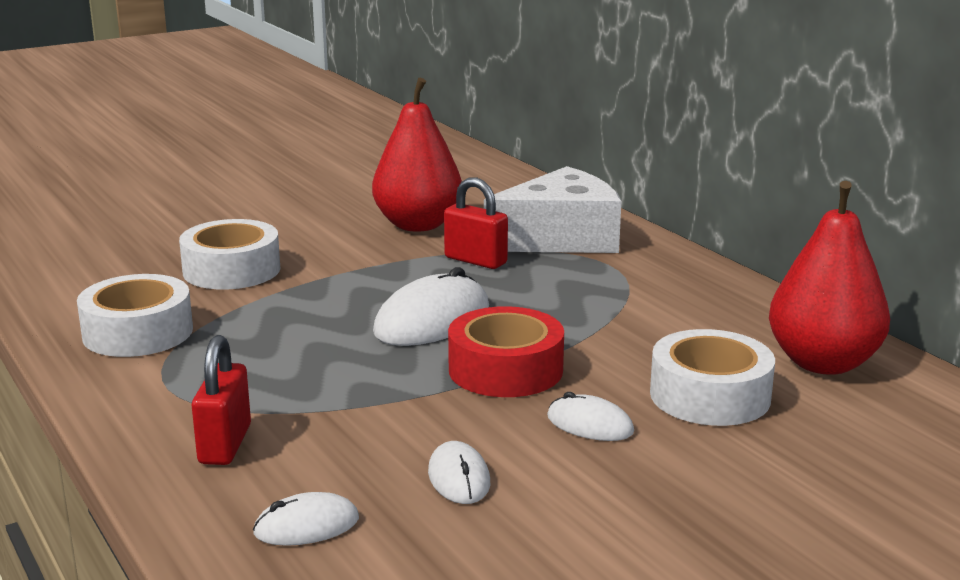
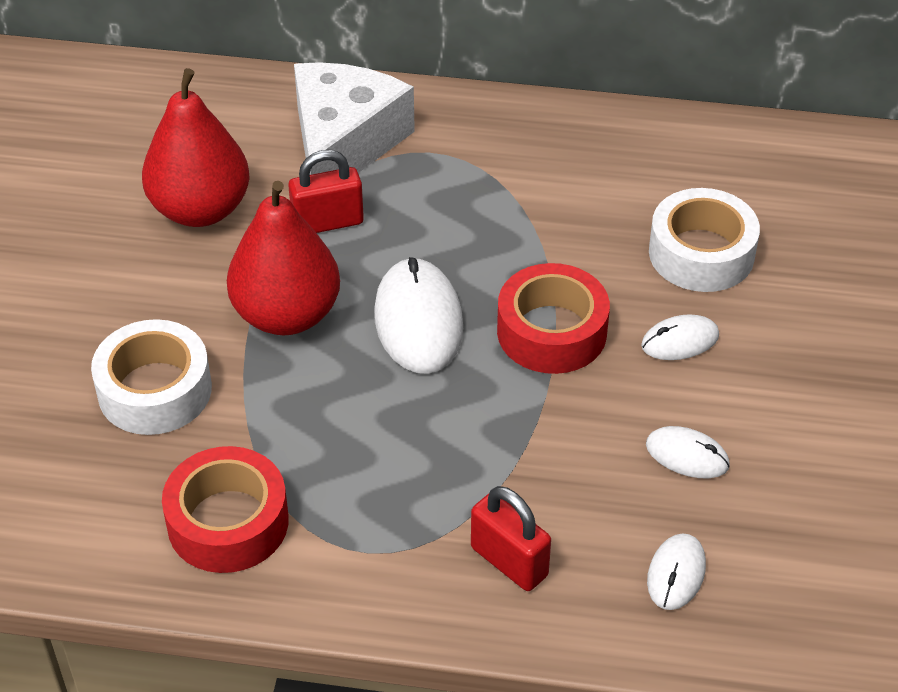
camera: 50 degrees left, 25 degrees up
(138, 332) = (228, 522): white tape -> red tape
(823, 363) = (713, 165): red pear -> red pear (286, 315)

